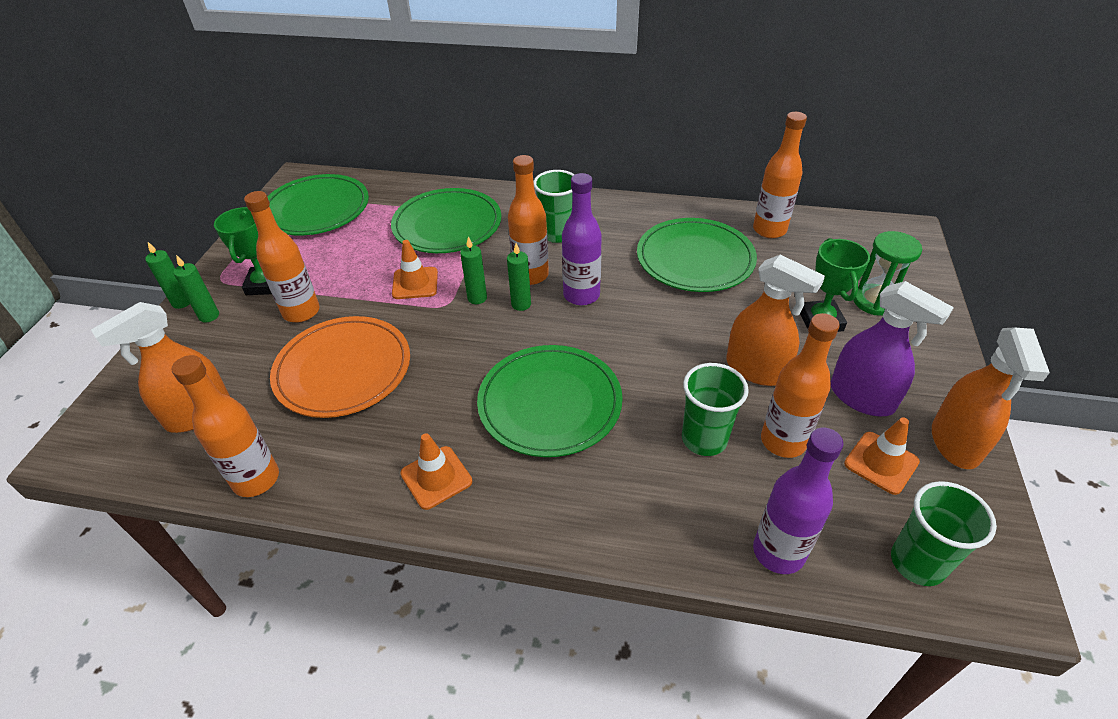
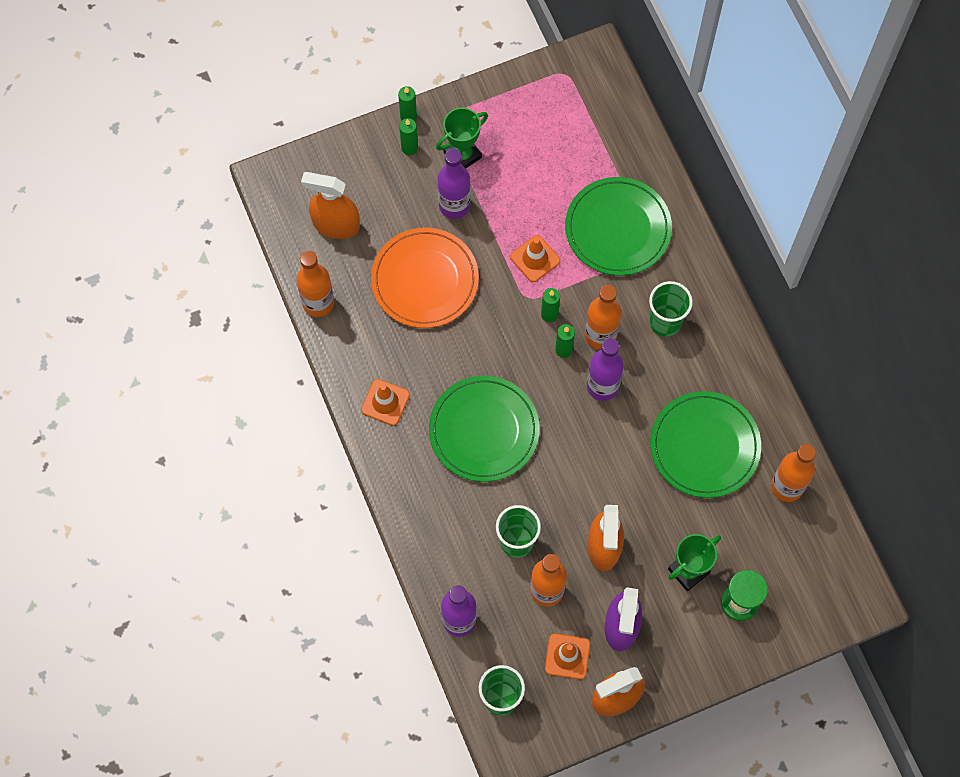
camera: 55 degrees right, 25 degrees up
(301, 312) = (454, 205): orange bottle -> purple bottle
(316, 209) = (567, 110): green plate -> none

